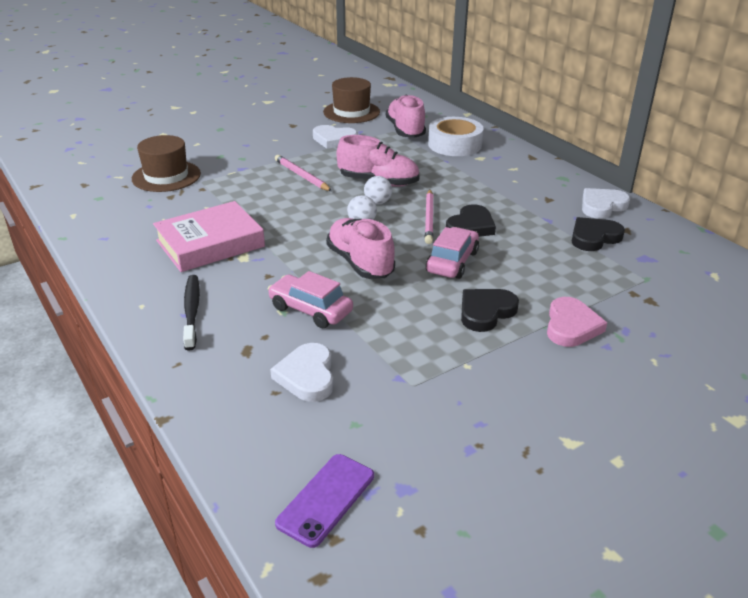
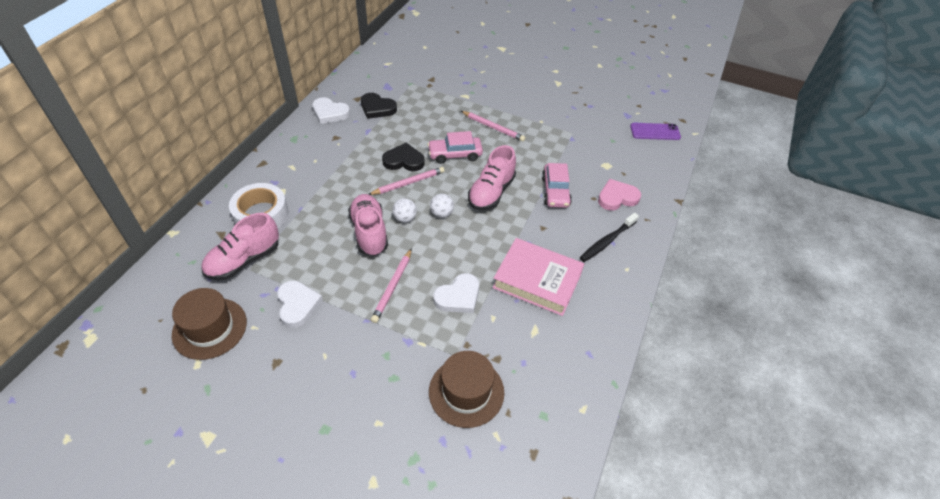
camera: 125 degrees left, 15 degrees up
(307, 376) = (603, 168): white heart -> white heart (458, 296)
(486, 312) = (493, 127): black heart -> pink pencil
(571, 326) = (478, 98): pink heart -> pink heart (617, 197)

